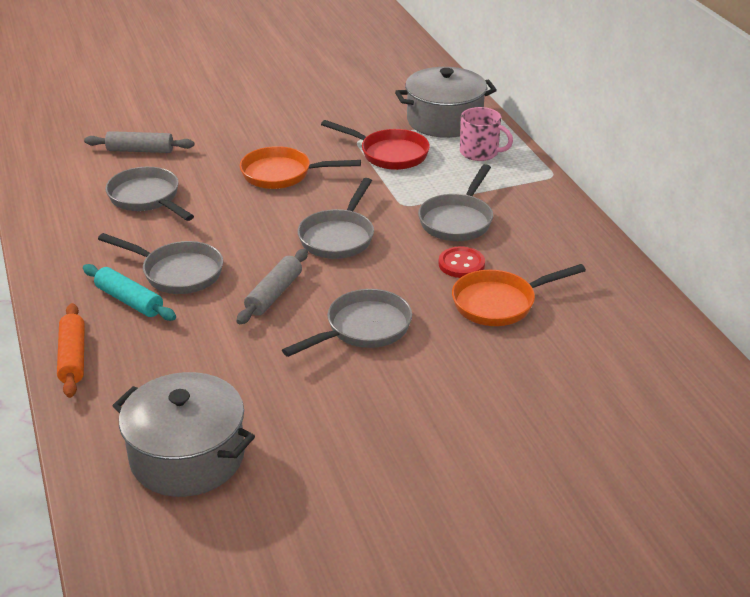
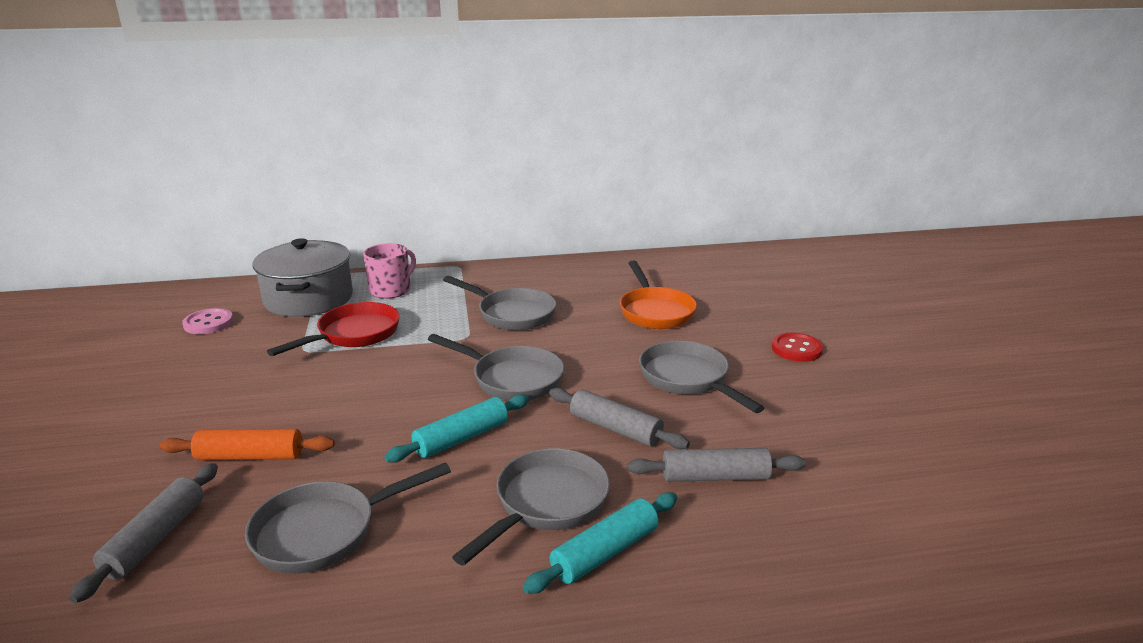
camera: 80 degrees left, 10 degrees down
(73, 357) = (741, 615): orange rolling pin -> orange rolling pin (250, 456)
(187, 457) = (921, 505): grey pot -> none
(215, 346) = (715, 477): none -> grey rolling pin
(250, 228) = (461, 438): none -> turquoise rolling pin
(282, 174) = (345, 406): orange pan -> none
(386, 93) = (208, 323): none -> pink button
(461, 264) = (588, 320): red button -> red button (796, 349)

